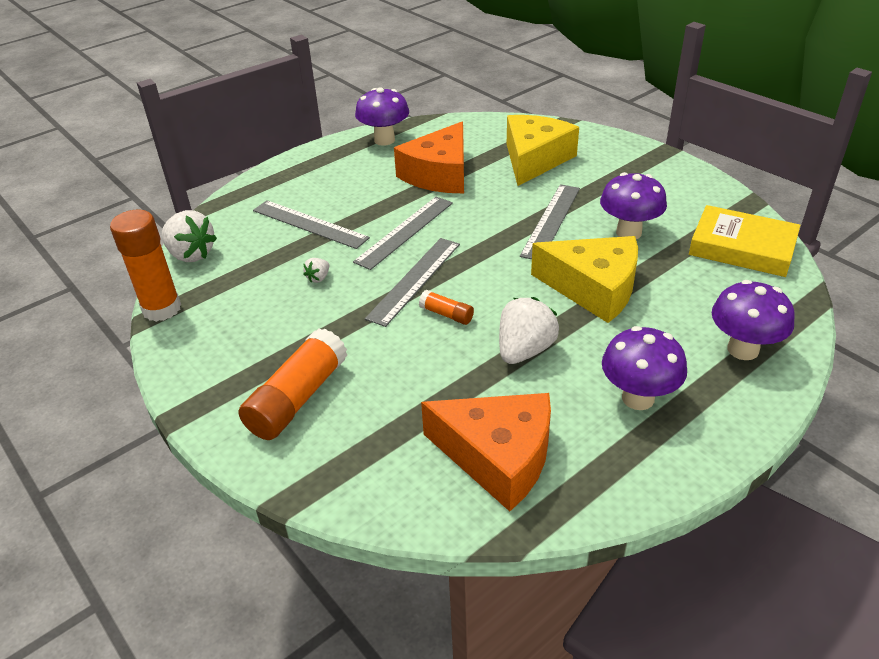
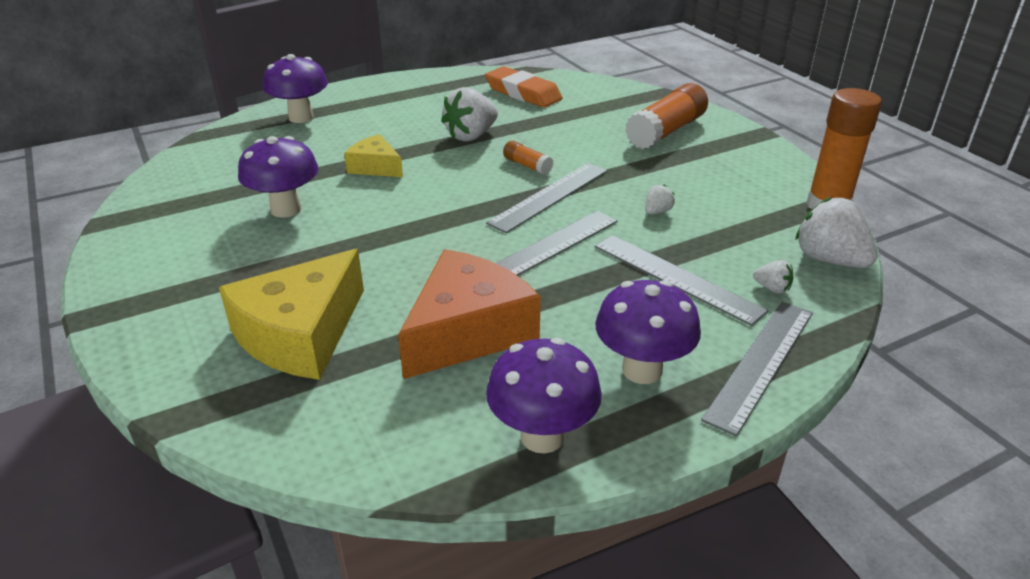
camera: 170 degrees left, 5 degrees down
(244, 226) = (772, 288): none -> white strawberry
(498, 457) = (523, 93): orange cheese -> orange eraser
(551, 221) = (359, 235): grey ruler -> grey ruler (760, 363)
(593, 288) = (375, 167): yellow cheese -> yellow cheese, size x0.55
(638, 398) = (407, 105): purple mushroom -> purple mushroom (642, 370)
(742, 248) = (192, 180): yellow book -> none

